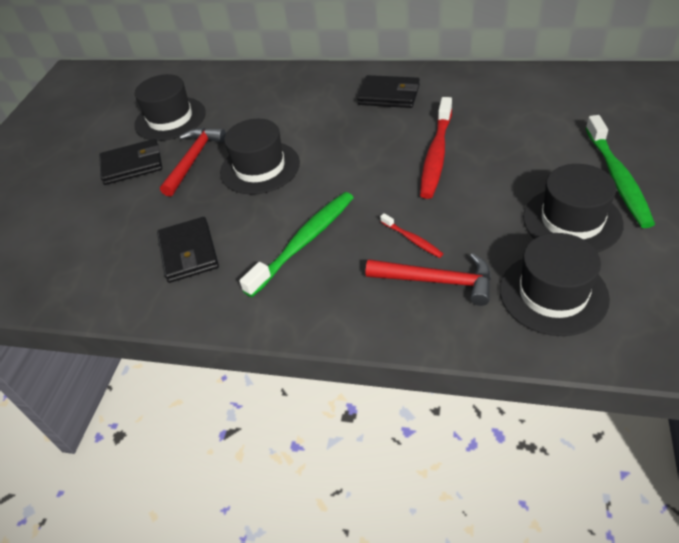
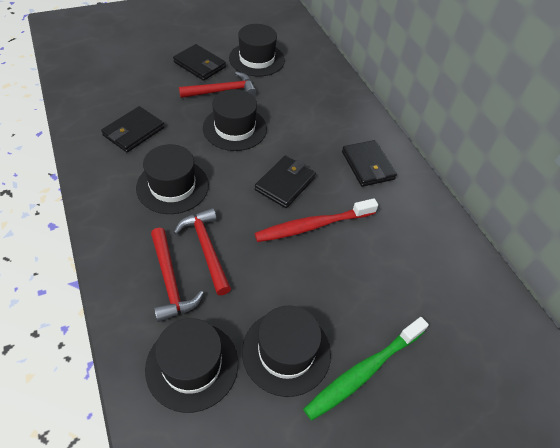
camera: 45 degrees right, 5 degrees up
(304, 242) = (172, 186): green toothbrush -> black hat
(368, 156) = (285, 183): none -> black wallet
(412, 239) = (206, 248): red toothbrush -> red hammer

